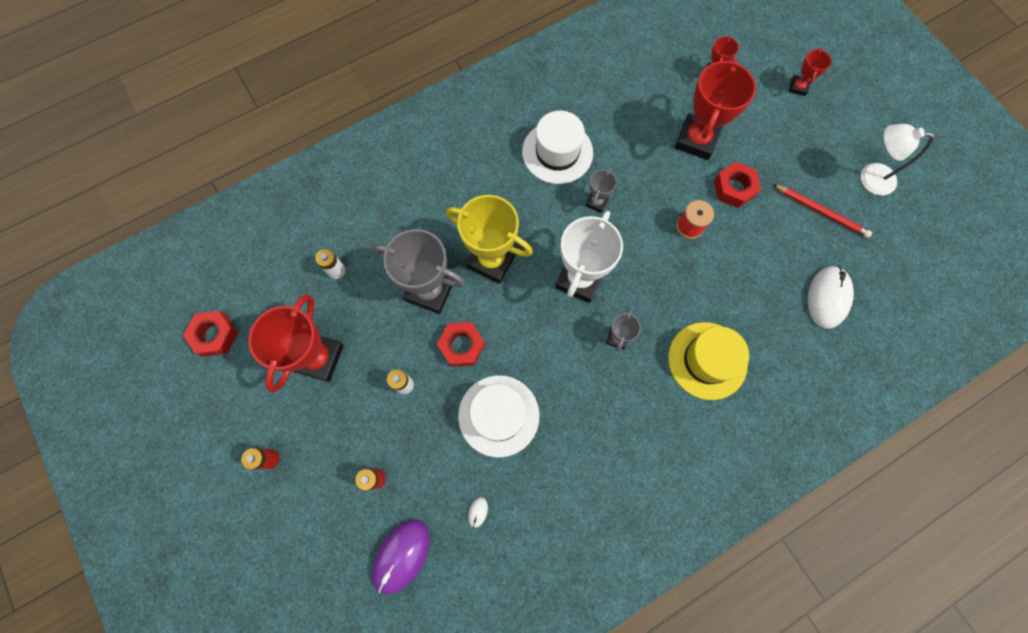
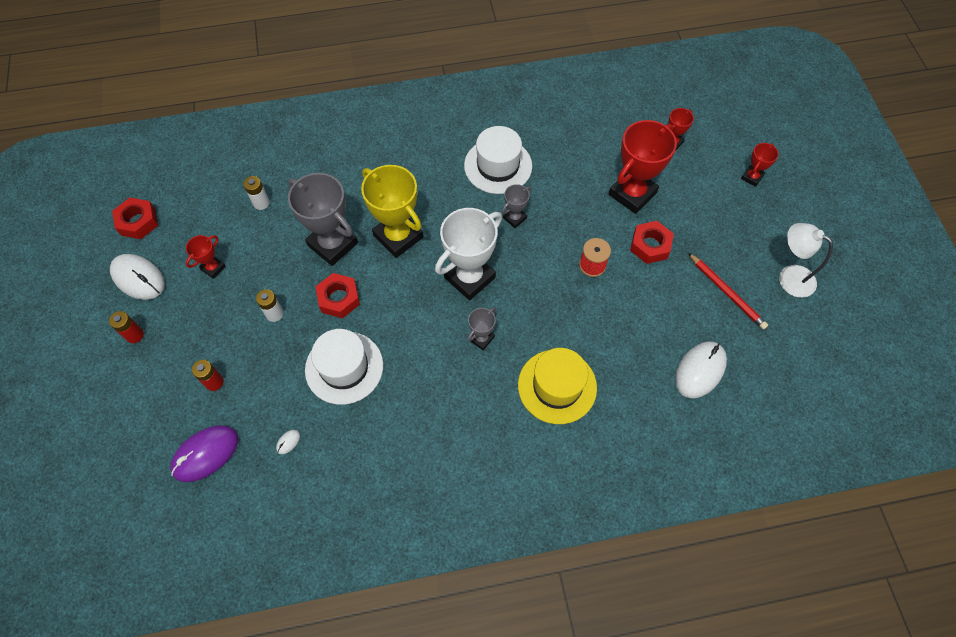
camera: 20 degrees right, 10 degrees down
(245, 396) = (138, 278): none -> white mouse
(318, 358) = (213, 268): red trophy -> red trophy, size x0.49

